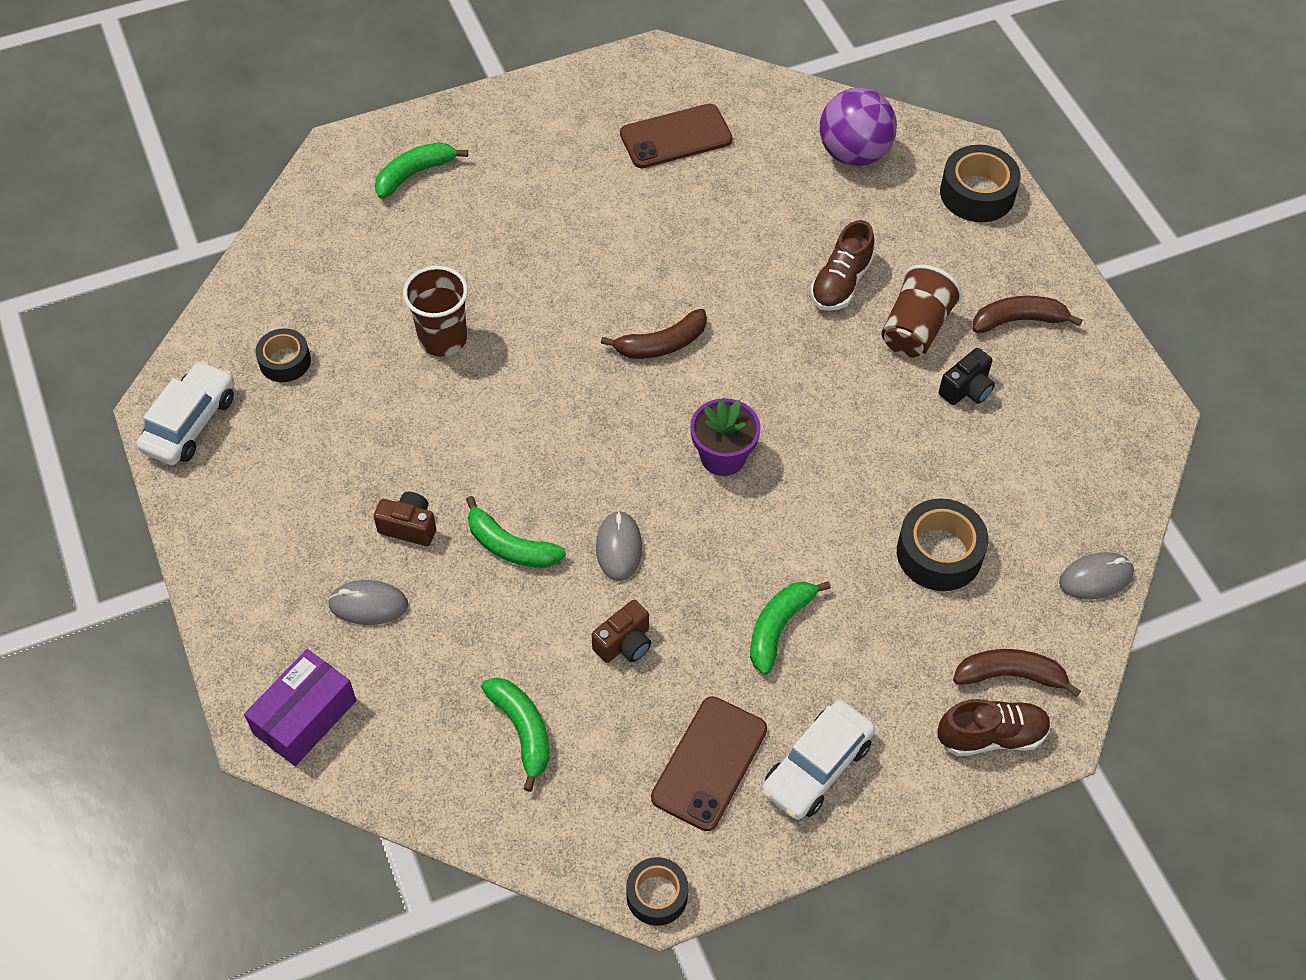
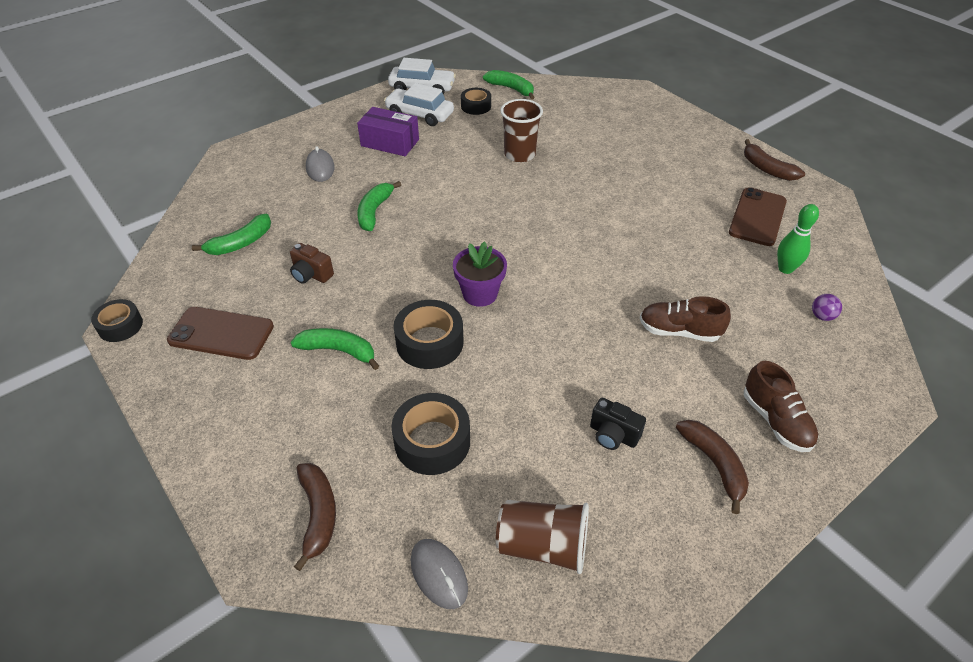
camera: 75 degrees right, 10 degrees down
(305, 717) = (243, 163): purple box -> purple box (390, 143)
(409, 527) = (377, 171): brown camera -> none
(414, 174) = (639, 119): green banana -> green banana (511, 89)
(619, 547) = (386, 257): grey mouse -> none
(661, 344) = (564, 245): brown banana -> brown banana (767, 169)
(676, 137) = (757, 217): brown phone -> brown phone turned 60 degrees clockwise
(773, 151) = (785, 269): none -> green bowling pin
(816, 767) = (220, 394): white car -> white car (419, 114)
(853, 153) = (822, 316): purple ball -> purple ball, size x0.40
(915, 329) = (659, 388): brown cup -> brown cup (542, 546)
(977, 193) = (844, 409): black tape -> black tape (429, 342)
(991, 736) = (255, 508): brown shoe -> brown shoe (775, 421)

